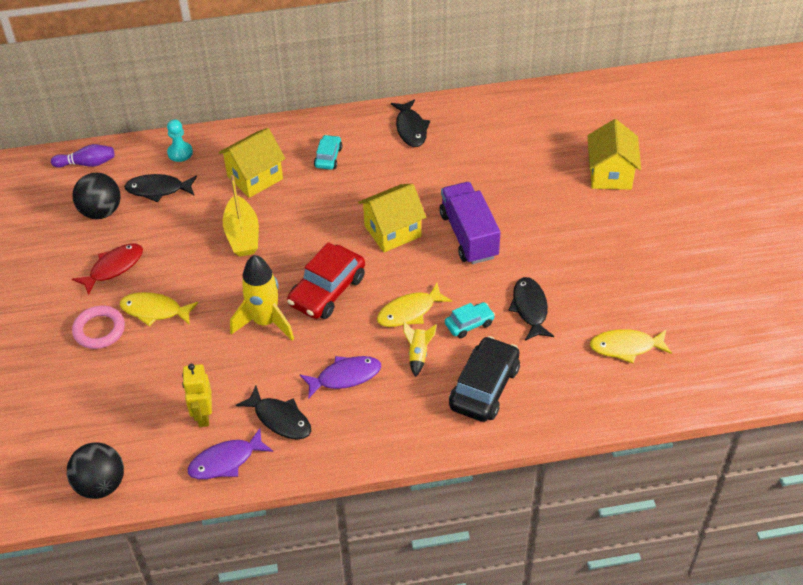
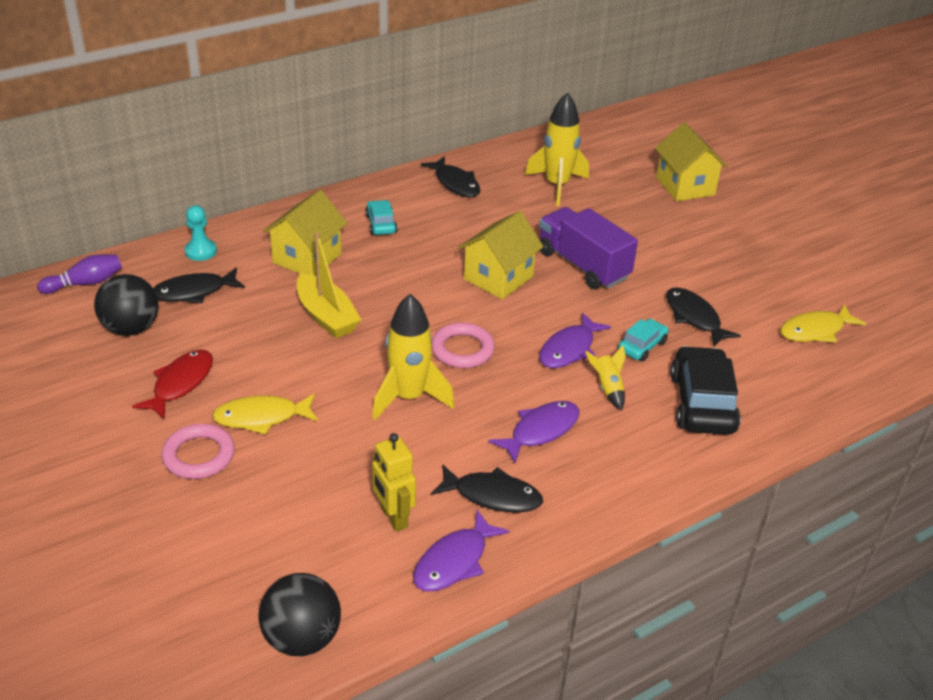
camera: 25 degrees left, 10 degrees down
(327, 291) = (462, 349): red car -> pink ring
(409, 311) = (569, 349): yellow fish -> purple fish
(496, 149) = (557, 185): none -> yellow rocket

